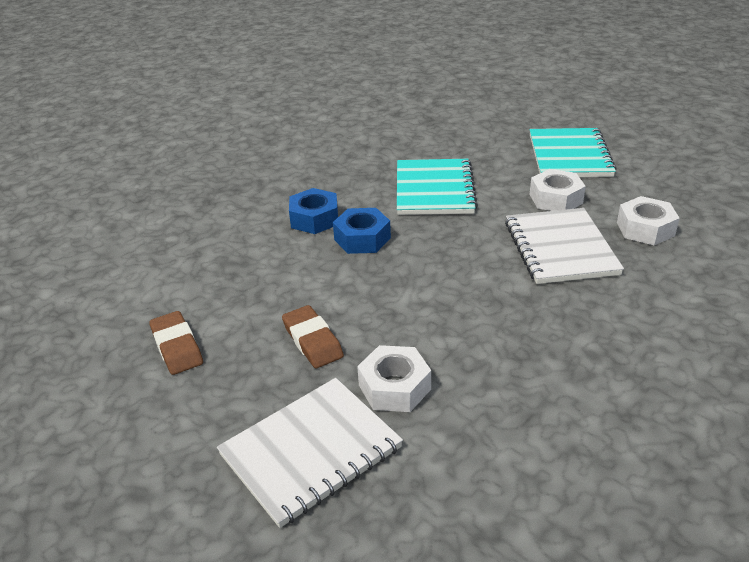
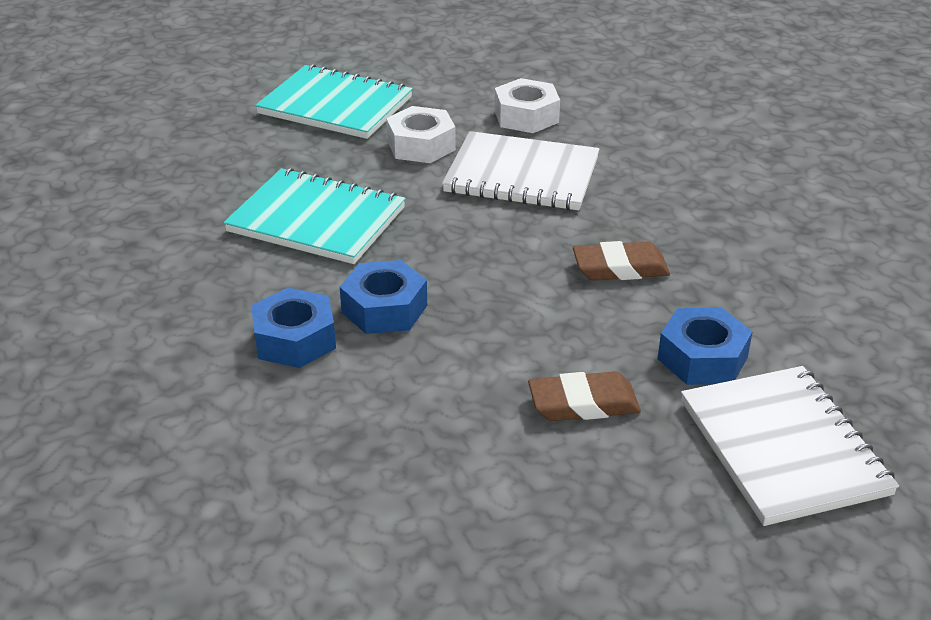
camera: 70 degrees left, 0 degrees up
(177, 347) = (522, 540): brown eraser -> brown eraser (620, 268)
(394, 387) = (702, 358): white nut -> blue nut

